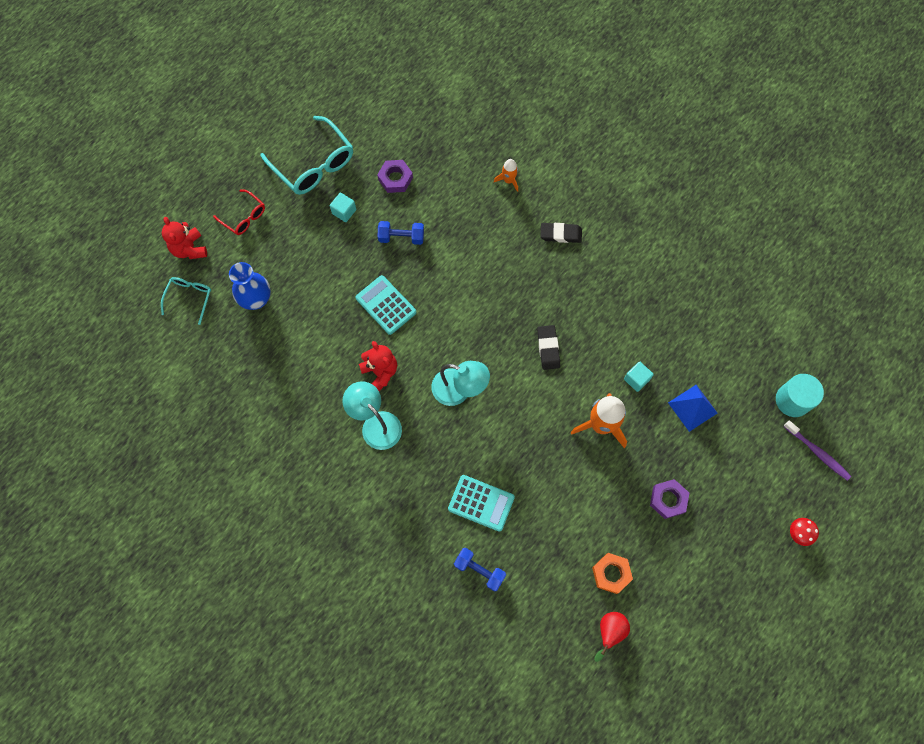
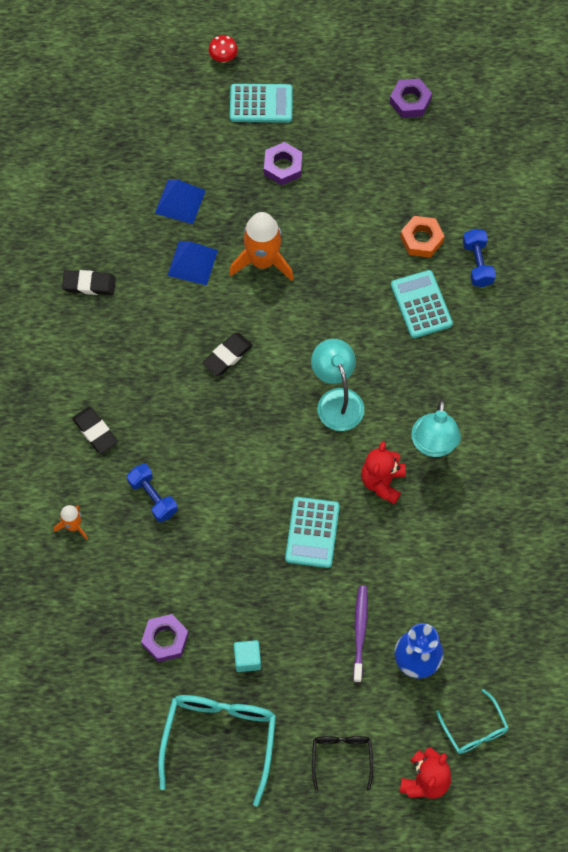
camera: 130 degrees left, 5 degrees down
(189, 298) = (474, 729): turquoise glasses -> turquoise glasses turned 90 degrees counterclockwise
(244, 217) = (342, 757): red glasses -> black glasses
(401, 237) = (227, 578): blue dumbbell -> blue dumbbell (153, 497)
(609, 631) = (433, 137): red pear -> none
(611, 573) = (385, 166): orange nut -> orange nut (421, 239)
(636, 379) = (192, 263): turquoise cube -> blue pyramid
(654, 642) = (410, 101): none -> purple nut
(671, 304) = (89, 284): none -> black eraser
(735, 528) = (261, 104): none -> turquoise calculator
(792, 400) = (103, 131): turquoise cylinder -> none
(817, 452) = (137, 85): purple toothbrush -> purple toothbrush (360, 632)

